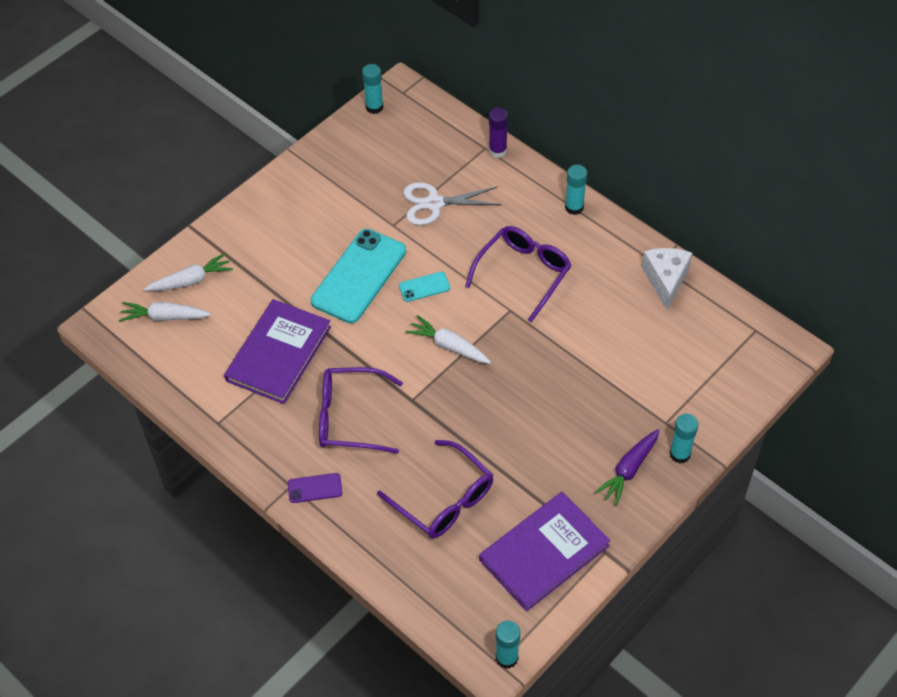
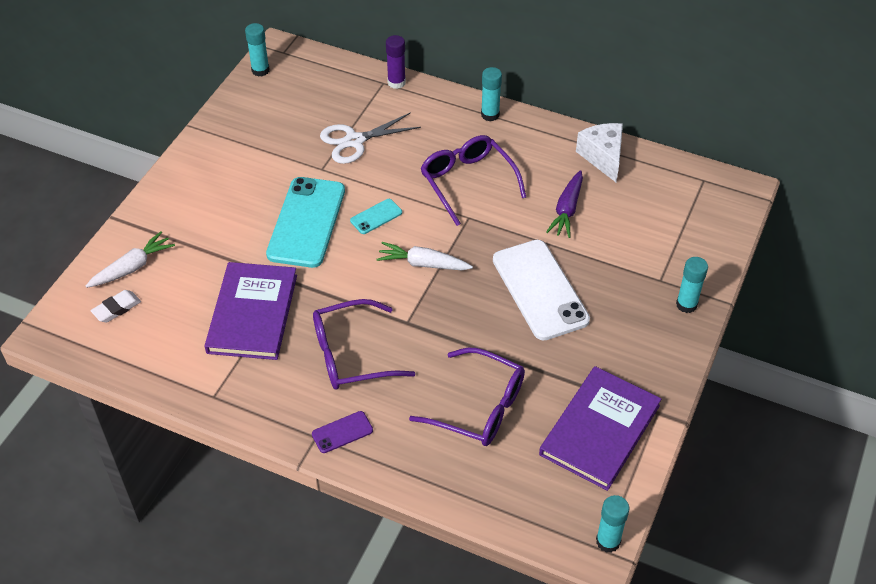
camera: 20 degrees left, 5 degrees down
(164, 317) = (116, 308): white carrot -> white eraser
(523, 273) = (467, 182): purple glasses -> purple glasses turned 45 degrees counterclockwise
(546, 401) = (540, 290): none -> white phone
(628, 470) = (646, 331): purple carrot -> purple carrot (567, 210)

